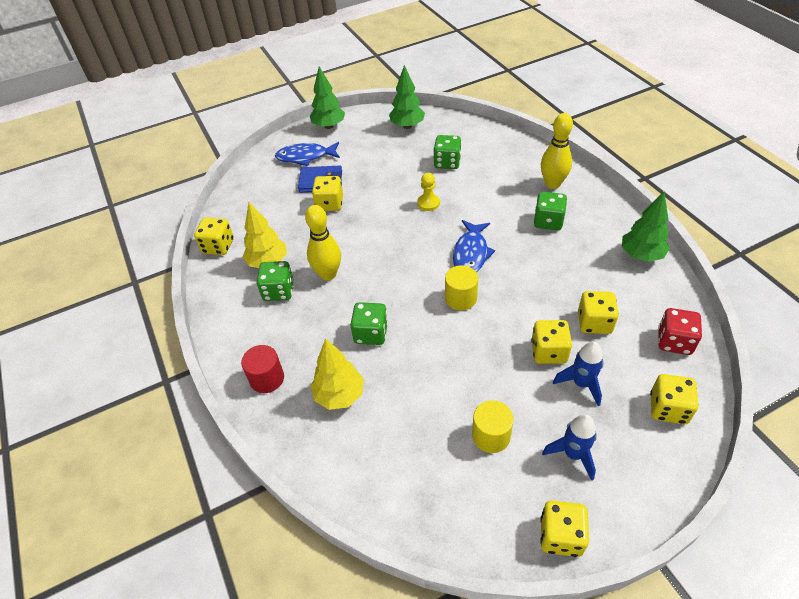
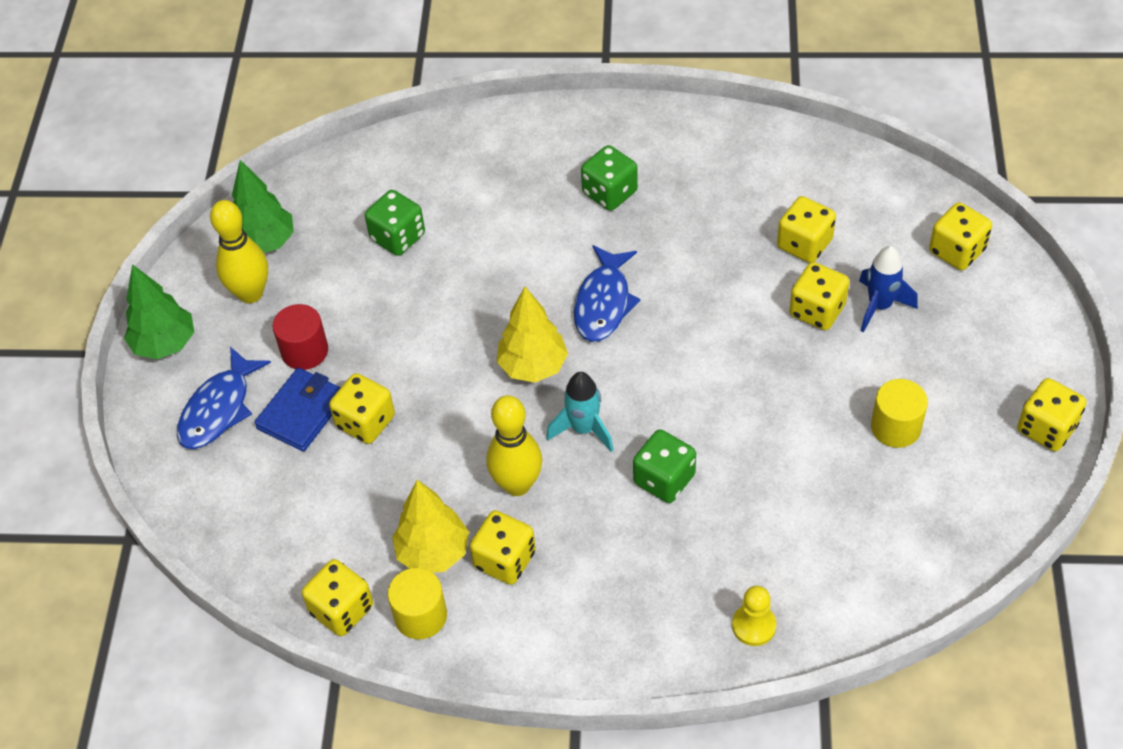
camera: 60 degrees left, 5 degrees up
(267, 378) = (660, 632): red cylinder -> red cylinder (304, 351)
(278, 291) = (505, 560): green dice -> yellow dice
(339, 395) = (742, 557): yellow tree -> yellow tree (533, 366)
(381, 284) = (583, 429): none -> turquoise rocket
(428, 203) = (467, 301): yellow pawn -> yellow pawn (754, 626)
(460, 298) = (673, 353): yellow cylinder -> yellow cylinder (420, 616)
(471, 253) = (603, 303): blue fish -> blue fish turned 60 degrees clockwise
(552, 184) = (544, 148): yellow bowling pin -> yellow bowling pin (250, 293)
(573, 454) = (962, 365): blue rocket -> none
(641, 255) = (735, 140): green tree -> none
(674, 341) = (878, 191): red dice -> none

